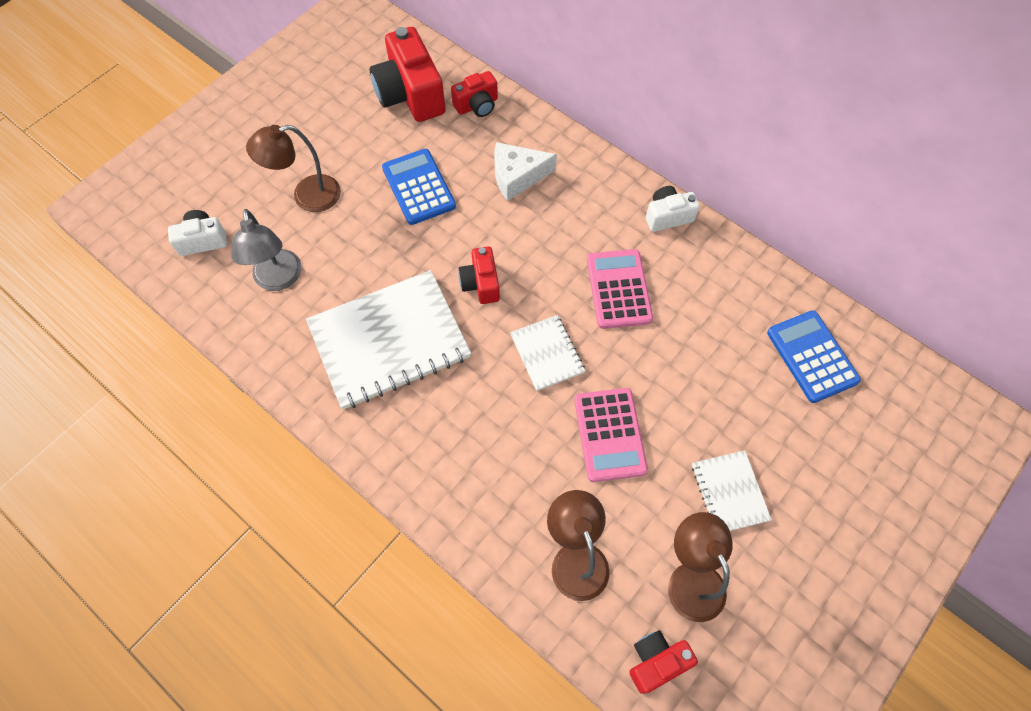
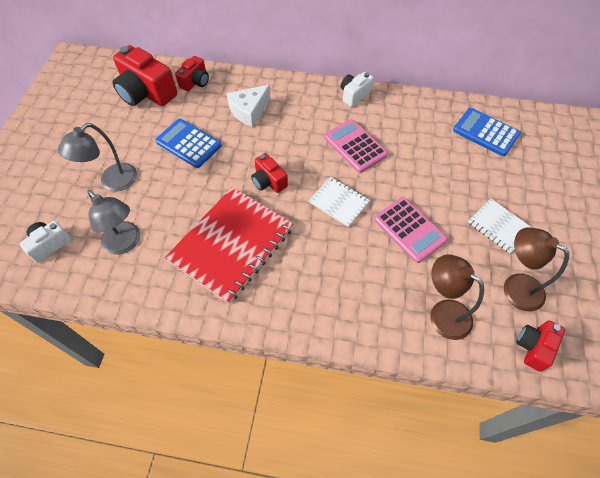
camera: 30 degrees left, 5 degrees down
(307, 196) = (112, 182): brown lamp -> grey lamp
(389, 341) = (231, 244): white notebook -> red notebook

